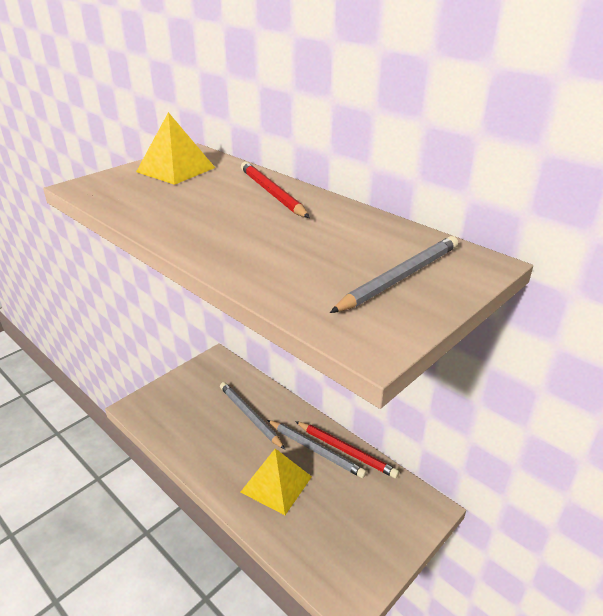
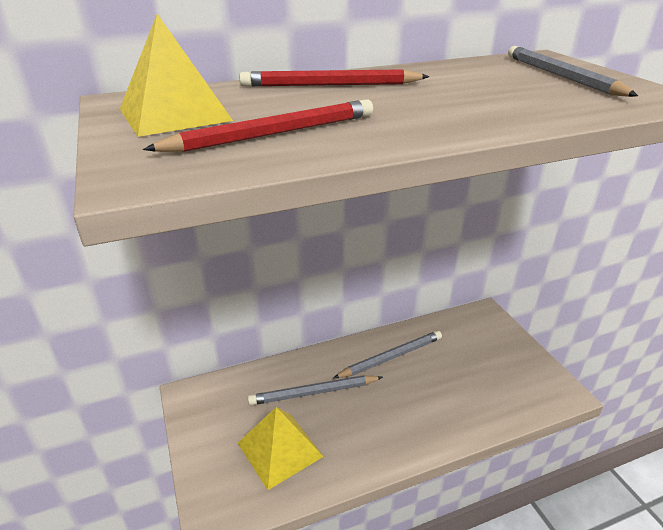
camera: 65 degrees left, 0 degrees up
(276, 484) = (421, 400): yellow pyramid -> yellow pyramid (280, 449)
(346, 451) = (402, 337): red pencil -> red pencil (273, 134)

